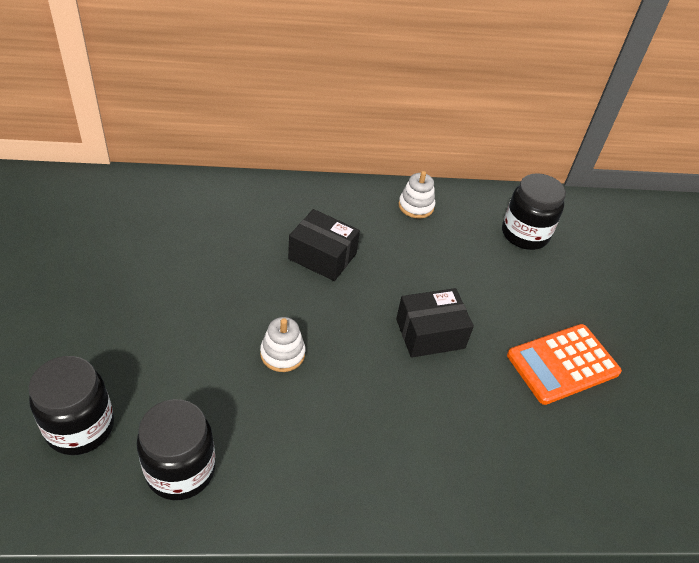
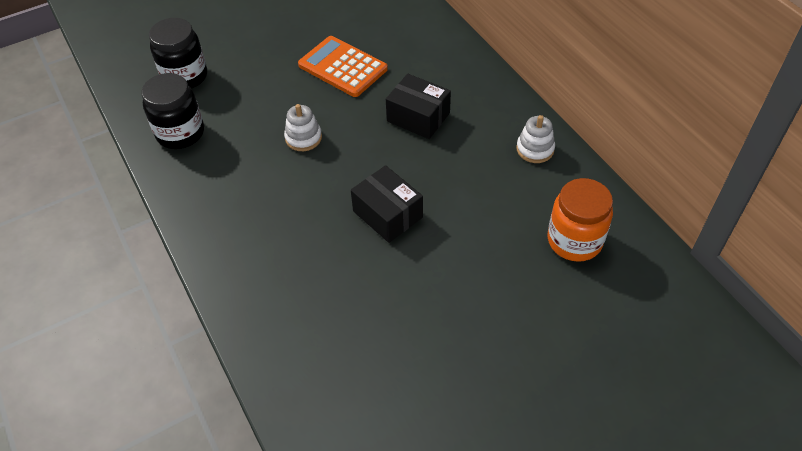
camera: 70 degrees right, 5 degrees up
(322, 256) = (418, 117): black box -> black box turned 60 degrees counterclockwise
(525, 234) = (574, 240): black jar -> orange jar
(563, 364) = (423, 320): orange calculator -> orange calculator (342, 67)

